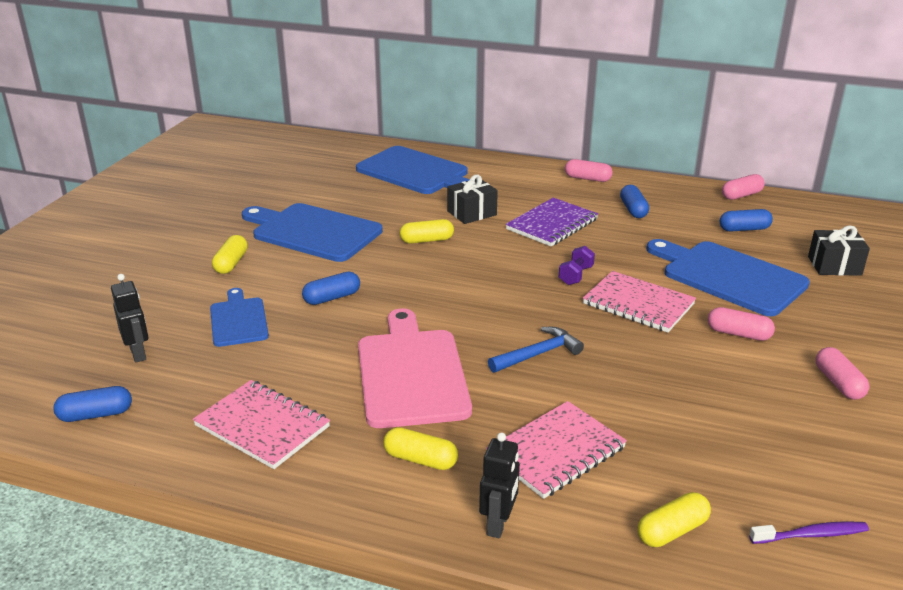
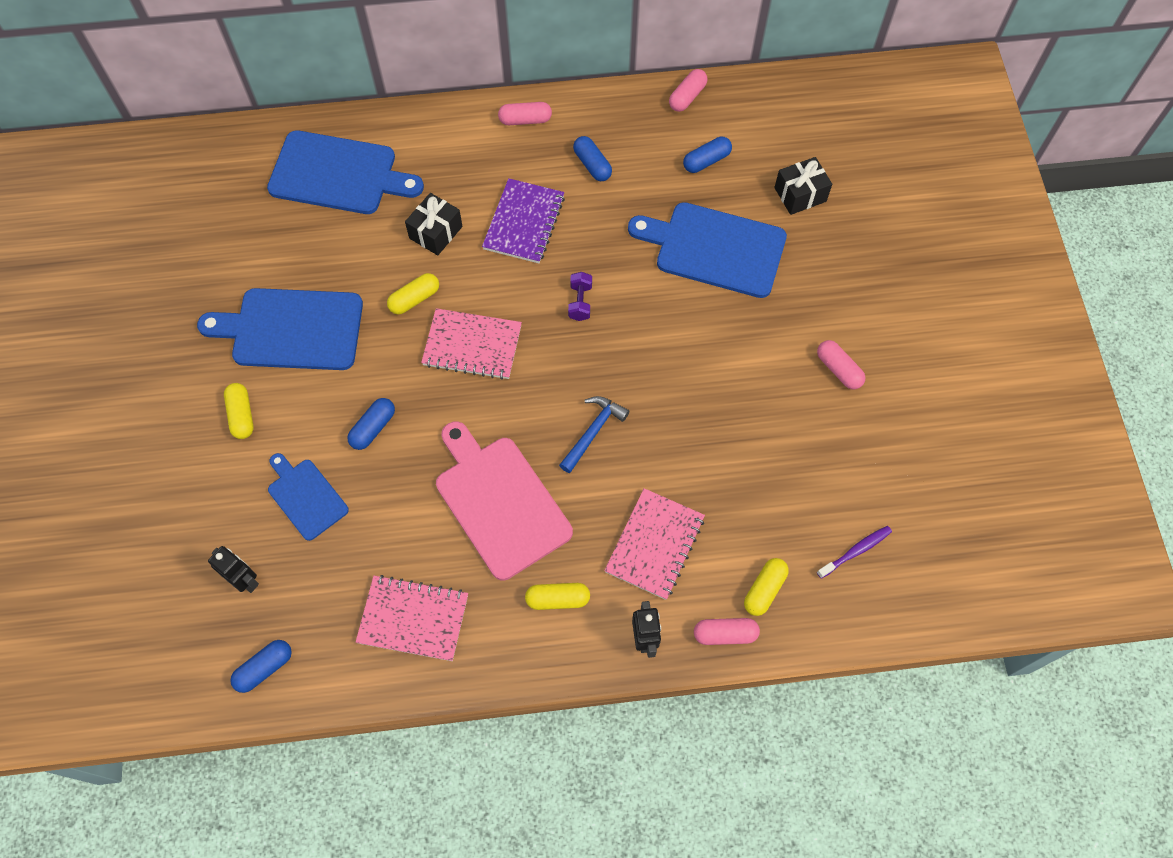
camera: 25 degrees left, 35 degrees up
(638, 304) = (650, 324): pink notebook -> pink notebook (472, 345)
(738, 334) = (746, 334): pink capsule -> pink capsule (725, 634)

